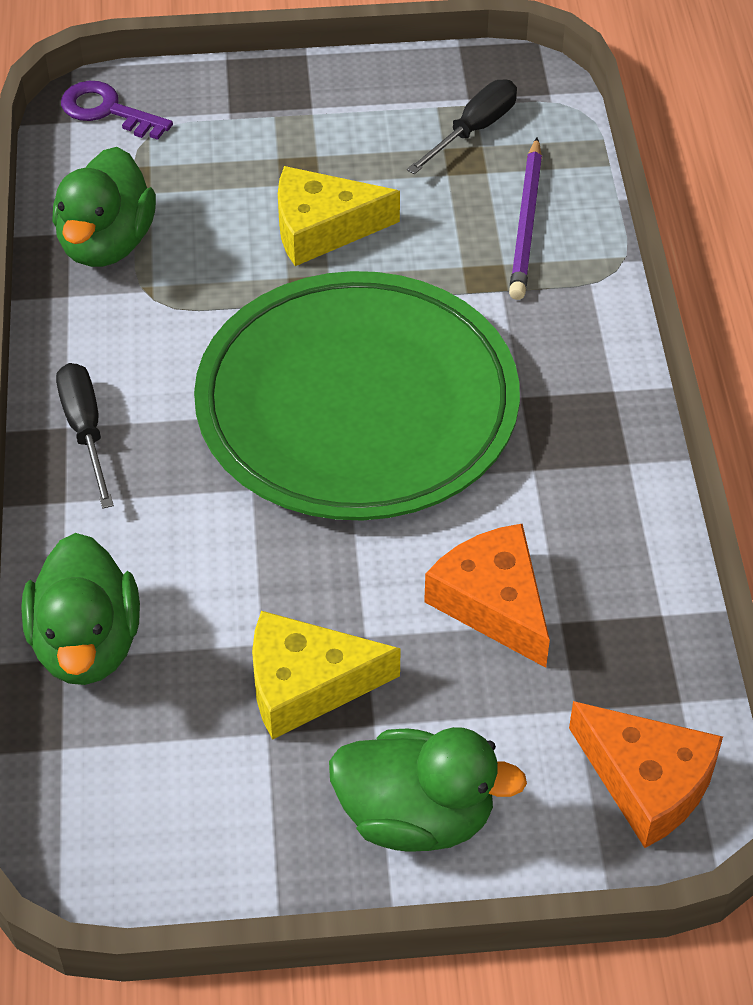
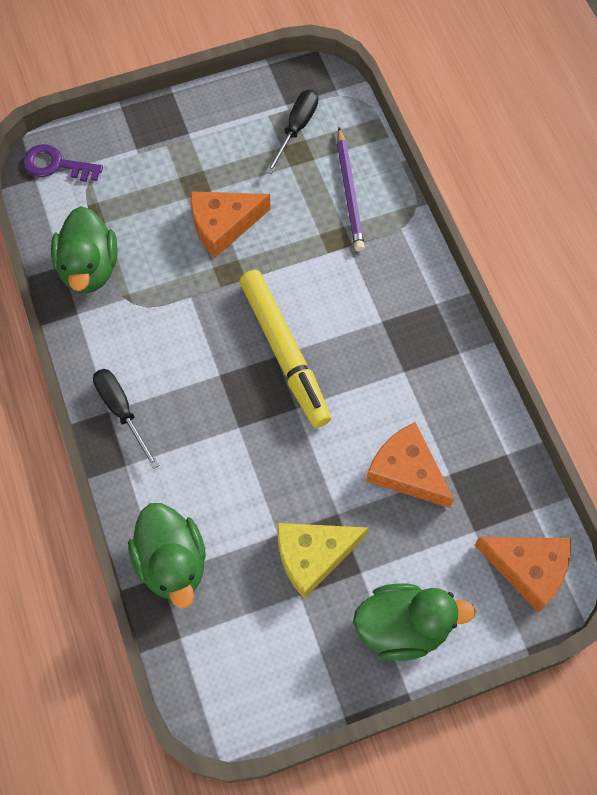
camera: 15 degrees left, 15 degrees up
(322, 228) = (223, 225): yellow cheese -> orange cheese
(357, 406) = (284, 352): green plate -> yellow marker

